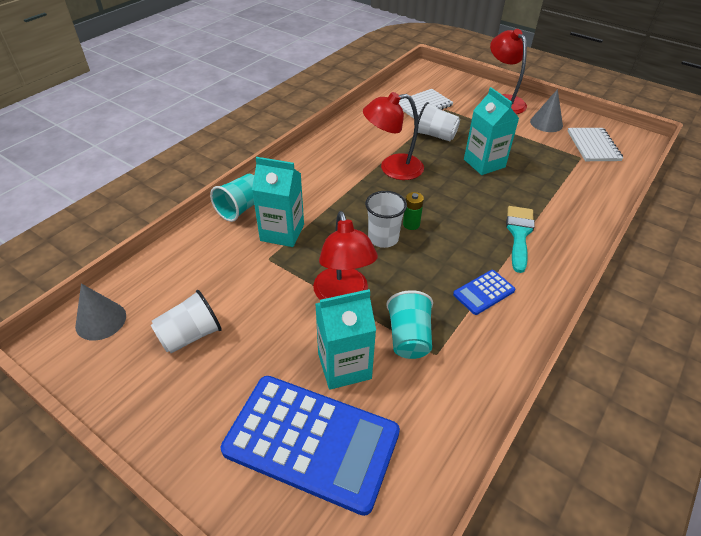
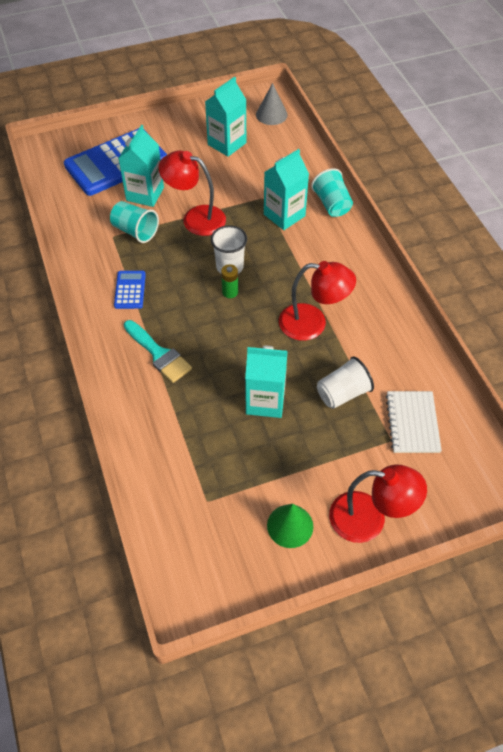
camera: 125 degrees right, 10 degrees up
(190, 335) = (227, 144): white cup -> turquoise carton
(392, 168) = (313, 323): red lamp -> red lamp turned 75 degrees clockwise
(546, 123) = (290, 526): grey cone -> green cone
(593, 146) = (214, 534): white notebook -> none

